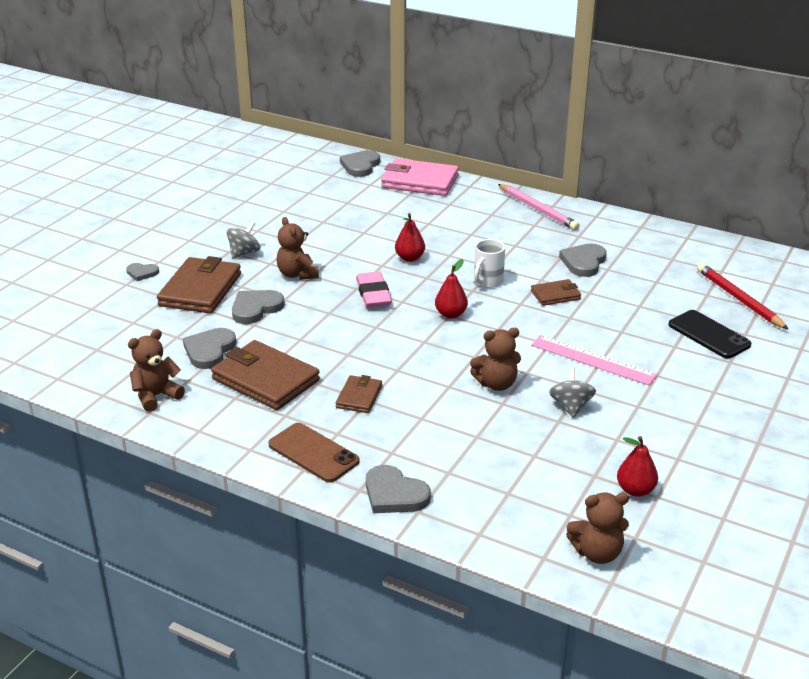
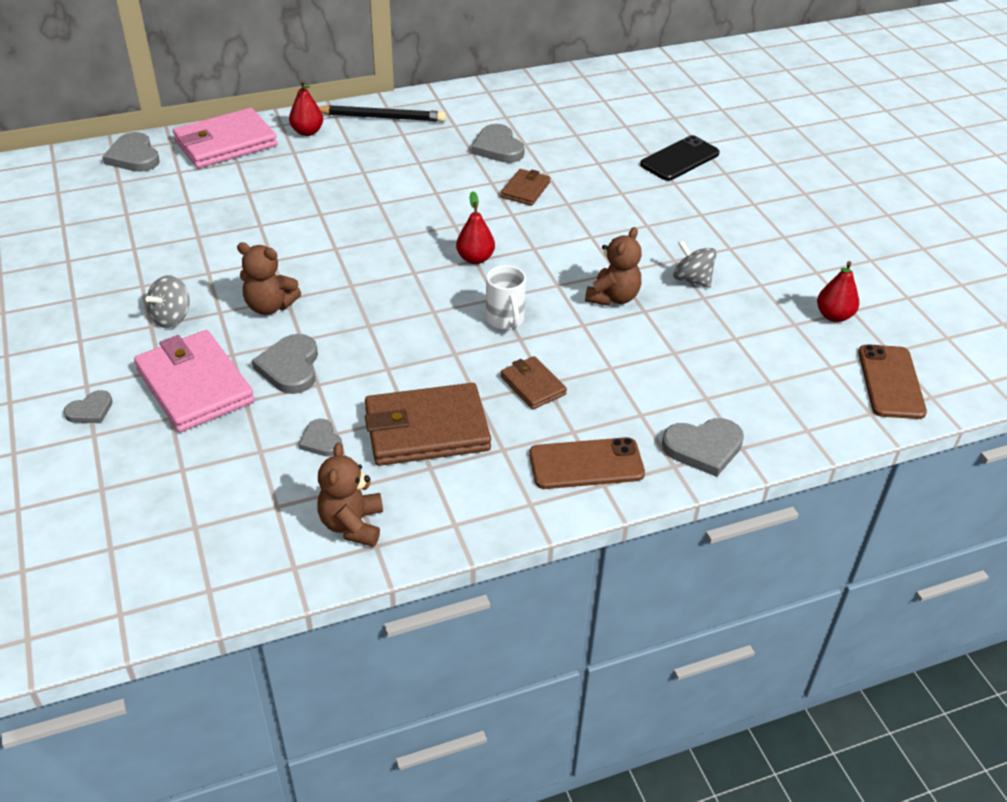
camera: 50 degrees left, 10 degrees up
(200, 290) = (195, 386): brown wallet -> pink wallet
(209, 350) = (321, 440): grey heart -> grey heart, size x0.59
(244, 253) = (171, 317): grey spinning top -> grey spinning top turned 135 degrees counterclockwise
(373, 294) = (377, 281): pink eraser -> none
(410, 258) = (349, 226): red pear -> red pear (307, 132)
(487, 282) = (453, 210): white mug -> white mug (505, 320)
(538, 209) = (381, 117): pink pencil -> black pencil
(593, 360) = (642, 230): pink ruler -> none
(597, 553) = (890, 382): brown teddy bear -> brown phone
(709, 335) = (679, 159): black phone -> black phone turned 45 degrees counterclockwise
(738, 299) = (651, 117): red pencil -> none

